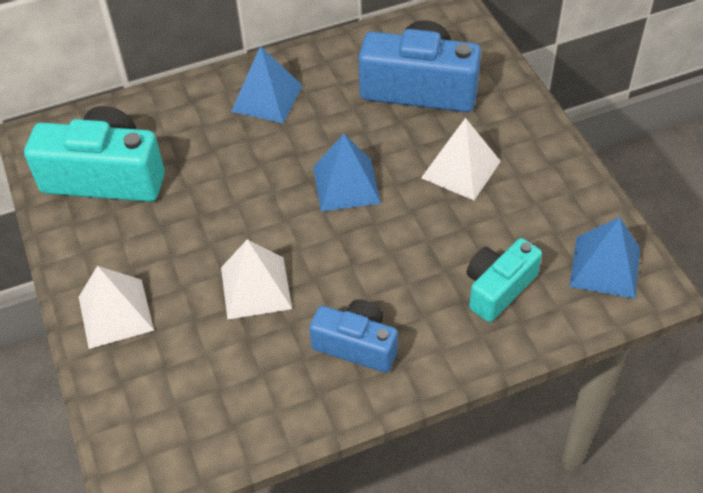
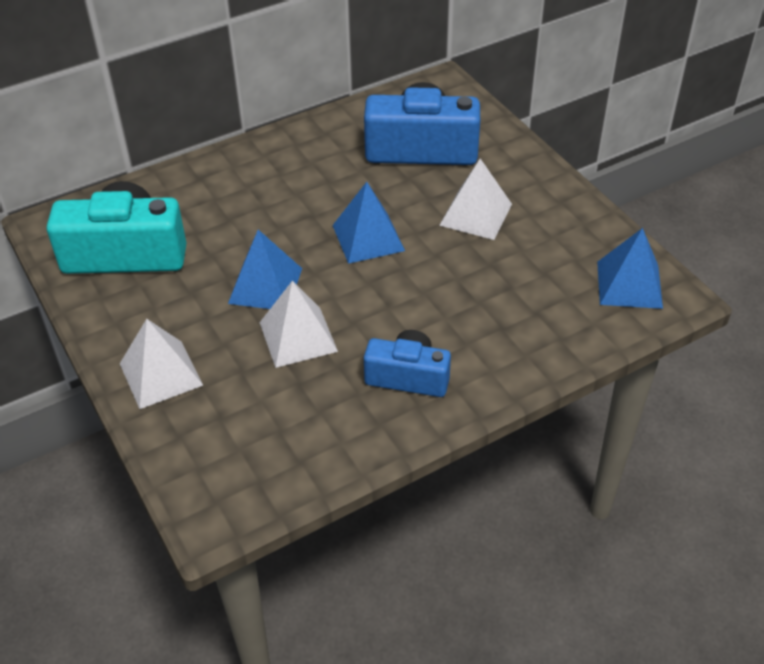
camera: 10 degrees left, 5 degrees down
(267, 98) = (274, 169): blue pyramid -> blue pyramid (265, 285)
(498, 288) = (533, 313): turquoise camera -> none

